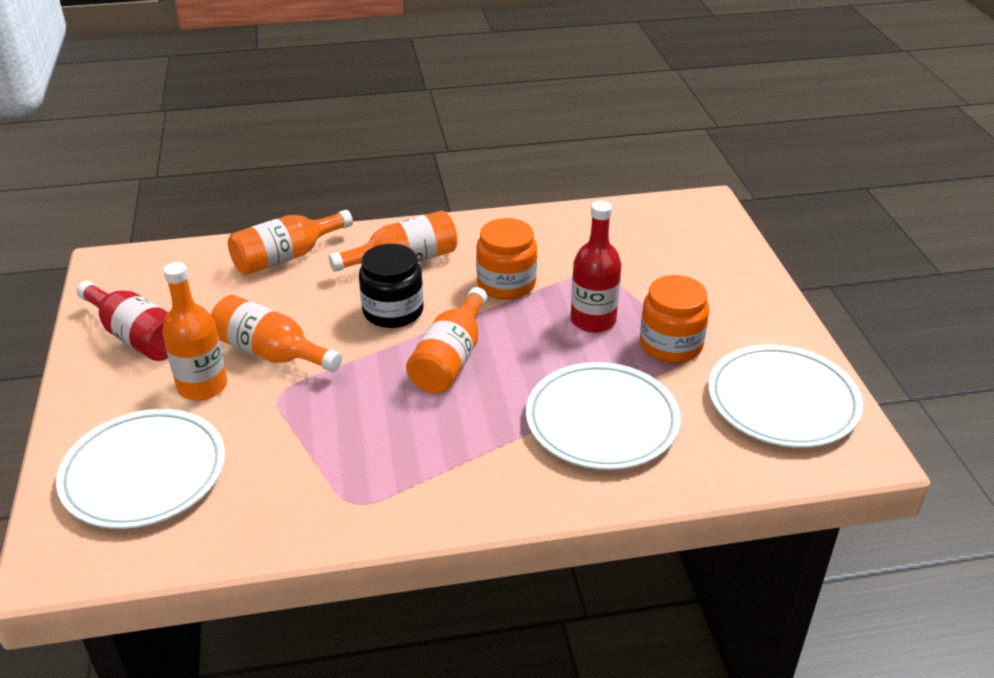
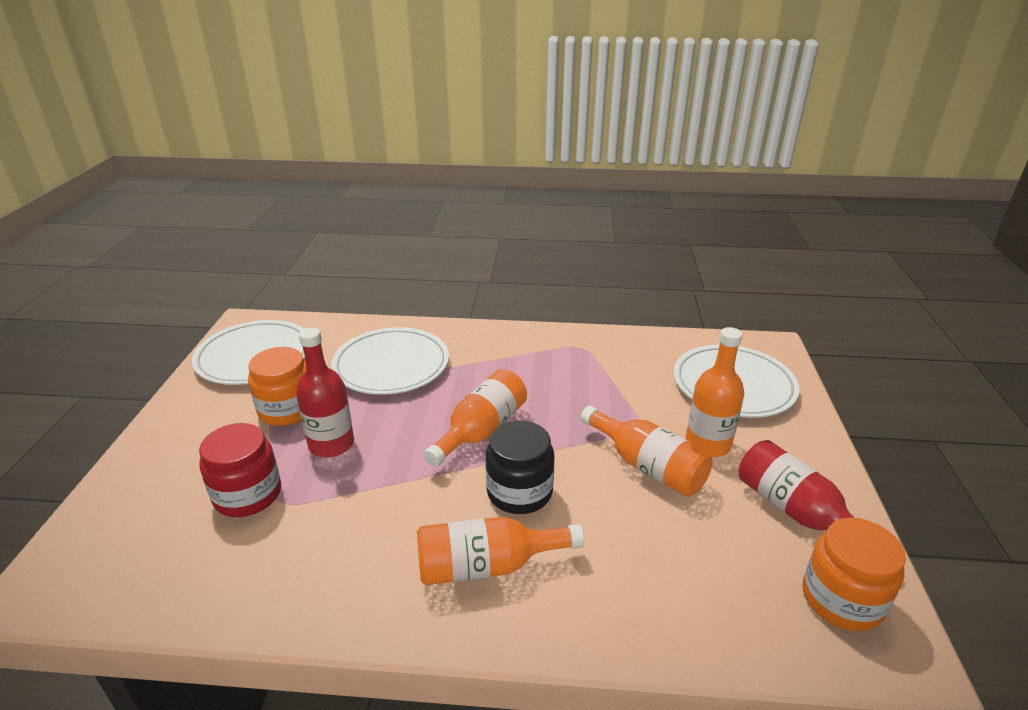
camera: 165 degrees left, 5 degrees down
(286, 257) = (640, 608): orange bottle -> none
(506, 284) = (385, 504): orange jar -> orange jar (841, 599)
(627, 272) = (248, 495): none -> red jar

